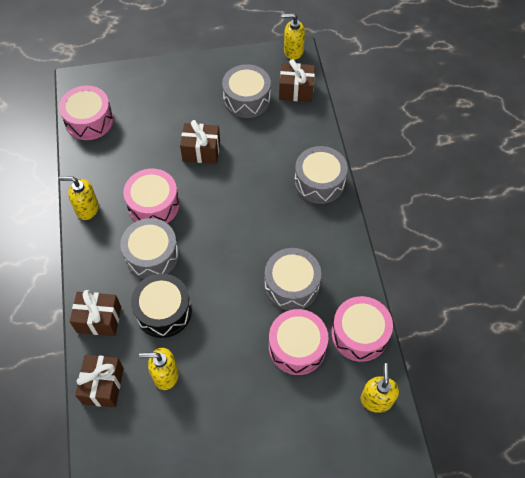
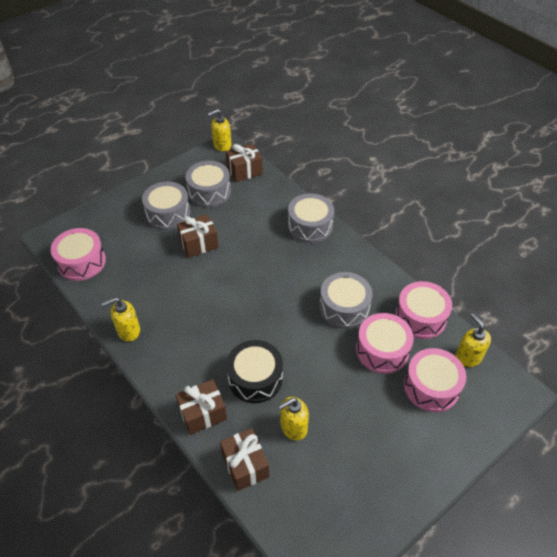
camera: 30 degrees left, 10 degrees down
(152, 255) = (213, 340): grey drum -> grey drum (168, 213)
(153, 205) = (187, 301): pink drum -> pink drum (431, 387)

